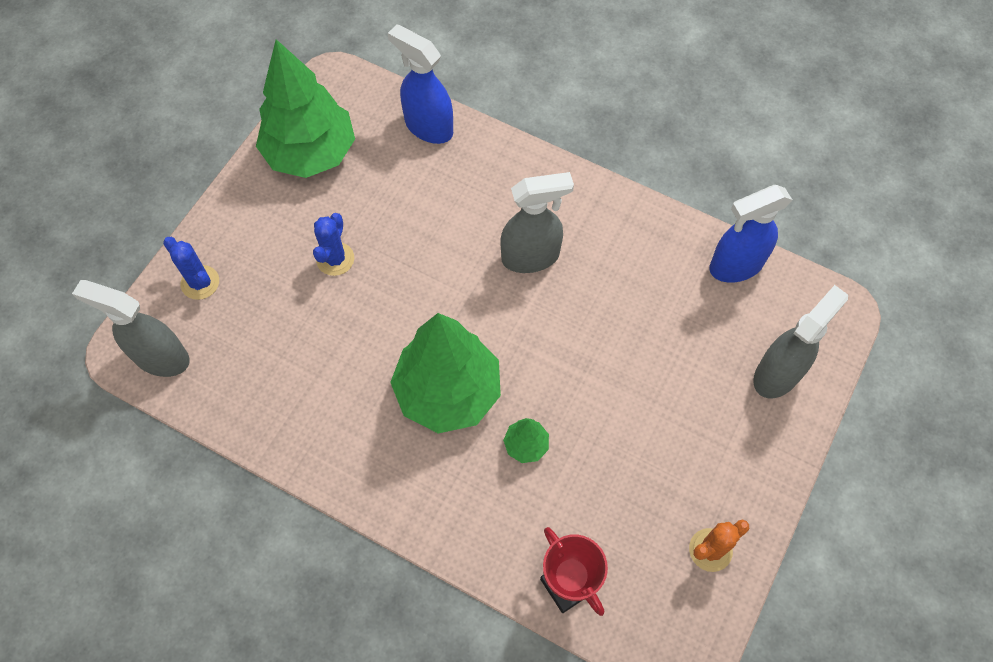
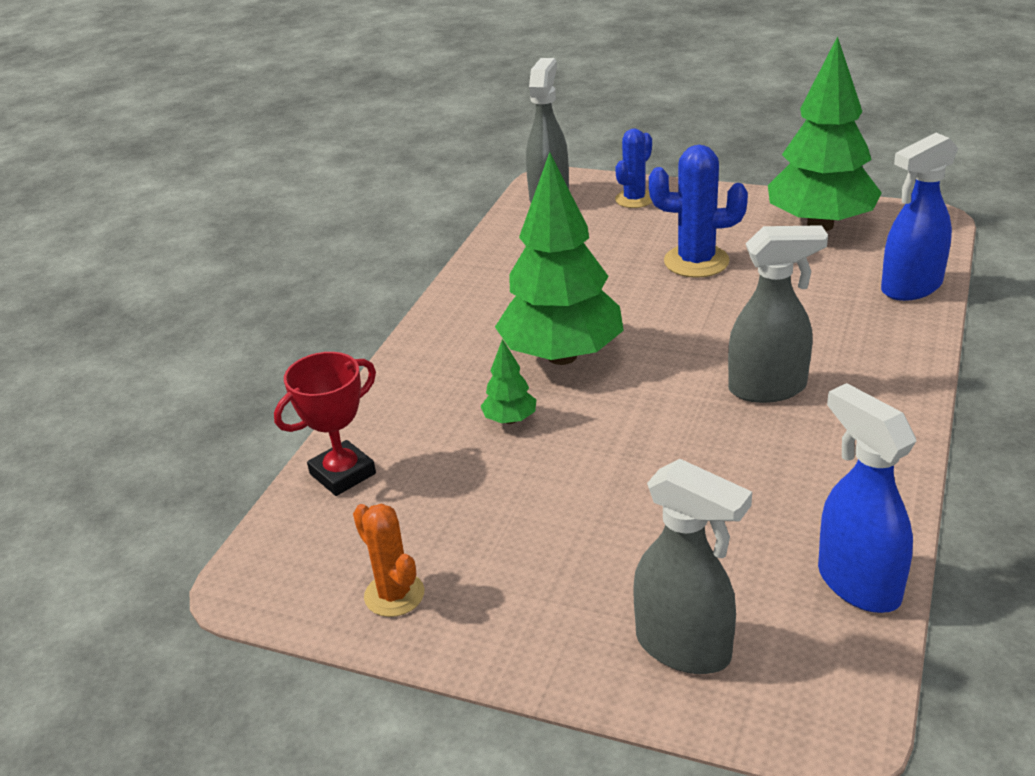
camera: 85 degrees right, 30 degrees down
(335, 259) = (696, 261): blue cactus -> blue cactus, size x1.51
(428, 126) = (910, 288): blue spray bottle -> blue spray bottle turned 150 degrees counterclockwise
(531, 257) = (768, 388): grey spray bottle -> grey spray bottle turned 75 degrees counterclockwise

